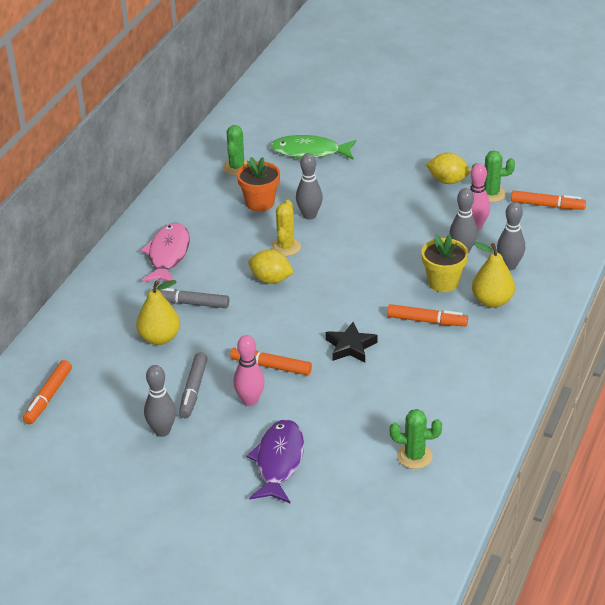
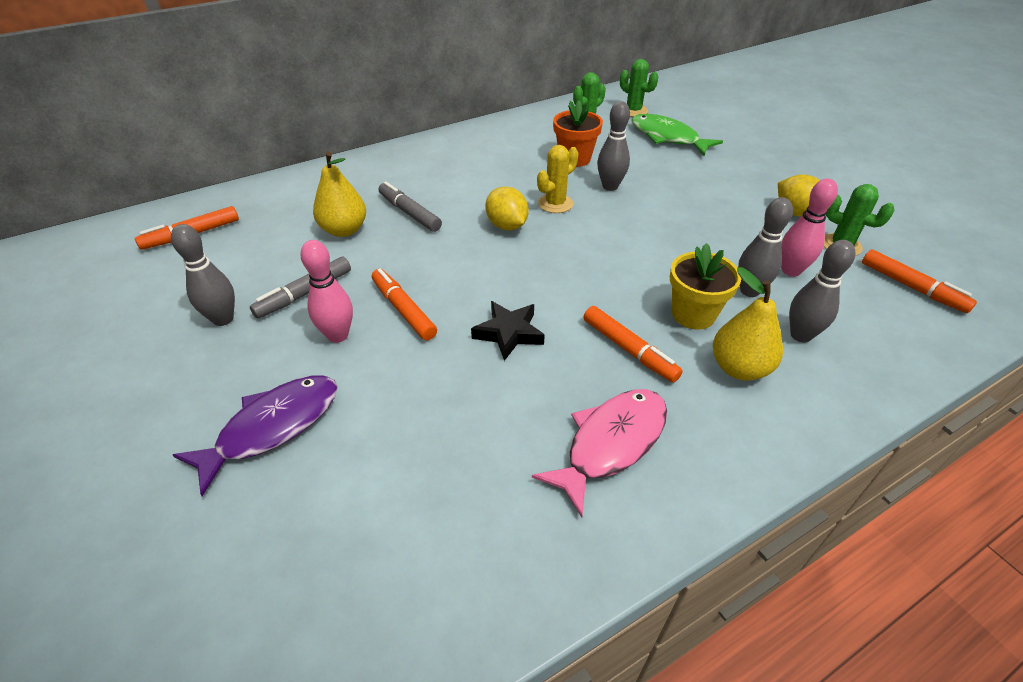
camera: 35 degrees right, 5 degrees up
(168, 255) = (443, 167): pink fish -> pink fish (610, 444)
(414, 456) = (425, 533): green cactus -> green cactus (633, 111)

